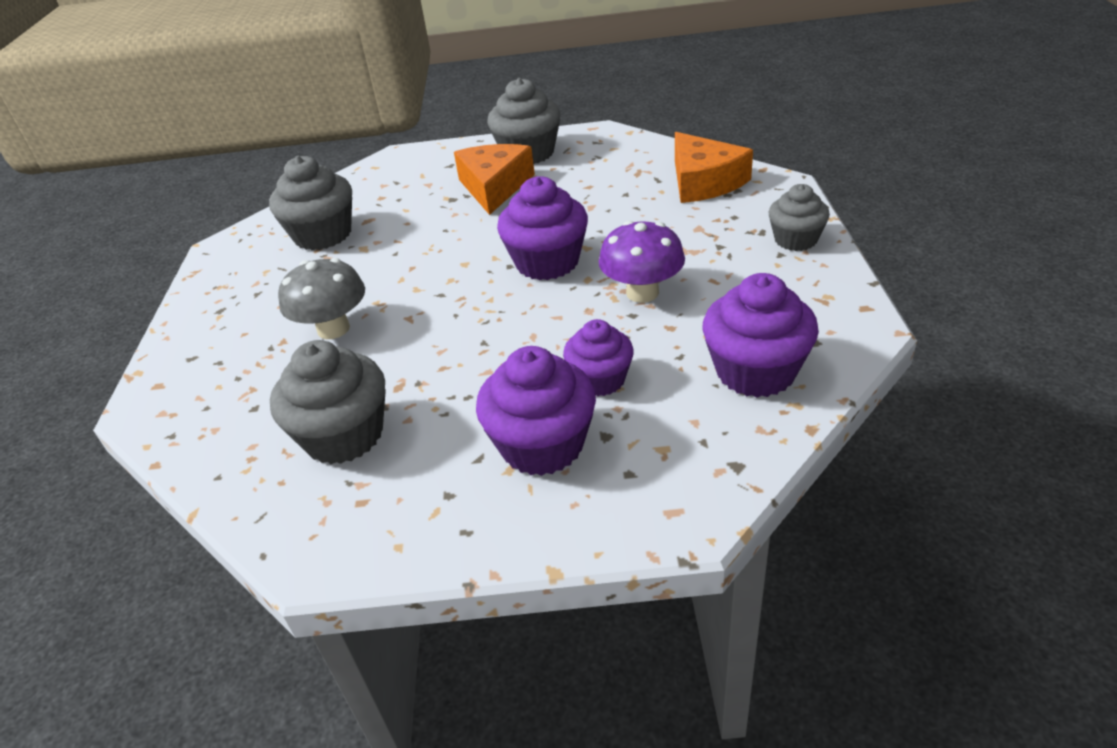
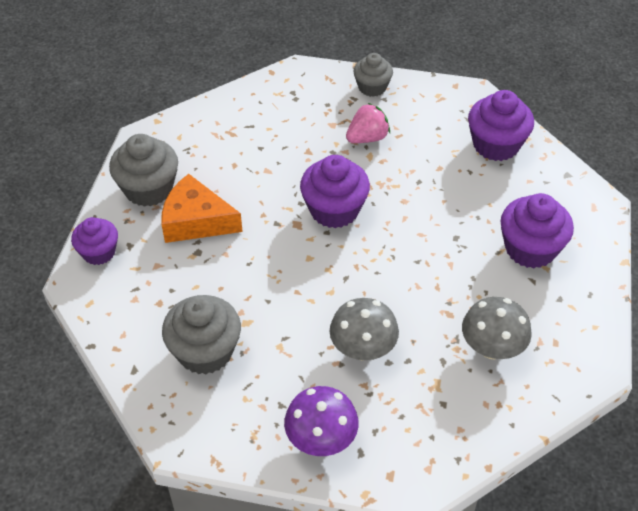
camera: 80 degrees left, 10 degrees up
(344, 435) = (492, 348): grey cupcake -> grey mushroom
(600, 380) = (479, 211): purple cupcake -> purple cupcake (99, 252)
(642, 293) = (397, 170): purple mushroom -> purple mushroom (321, 439)
(690, 257) = (367, 138): none -> pink strawberry
(704, 182) = (271, 104): orange cheese -> none

